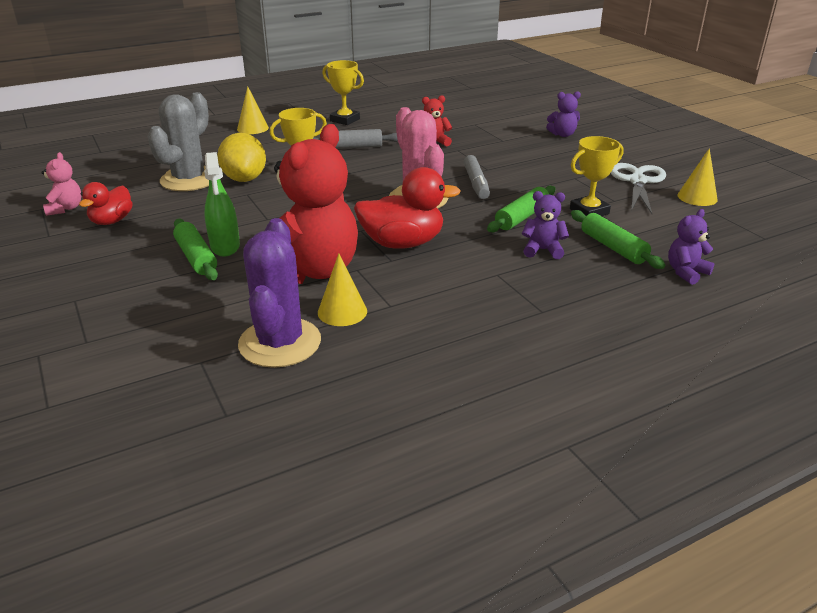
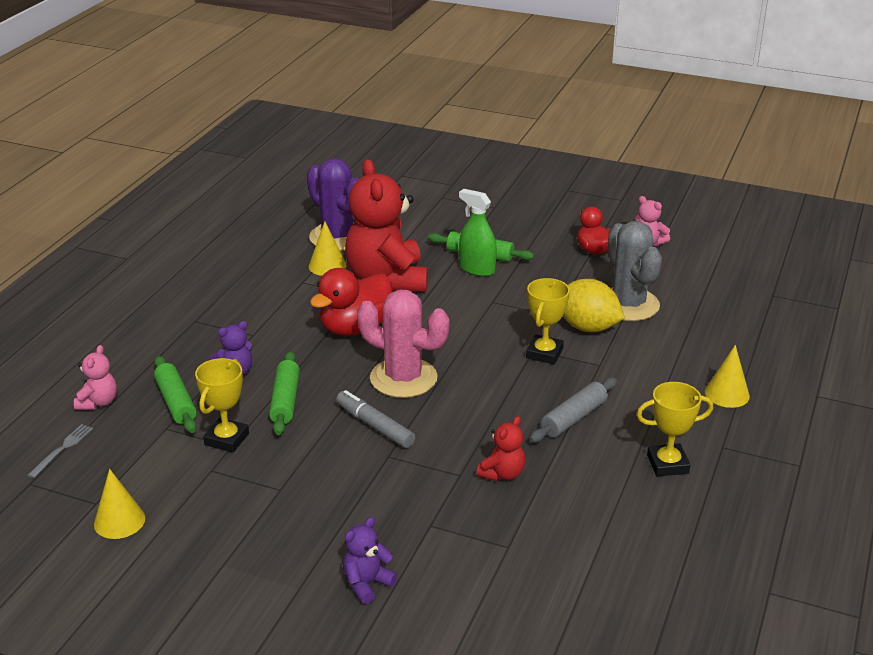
camera: 140 degrees right, 0 degrees up
(613, 247) = (176, 402): green rolling pin -> green rolling pin turned 45 degrees clockwise
(637, 181) = (203, 519): white scissors -> none
(686, 272) = (98, 402): purple teddy bear -> pink teddy bear
(731, 250) = (62, 449): none -> grey fork

